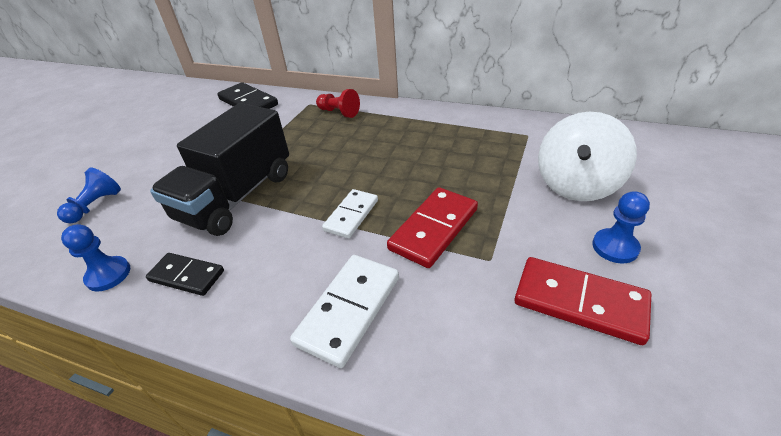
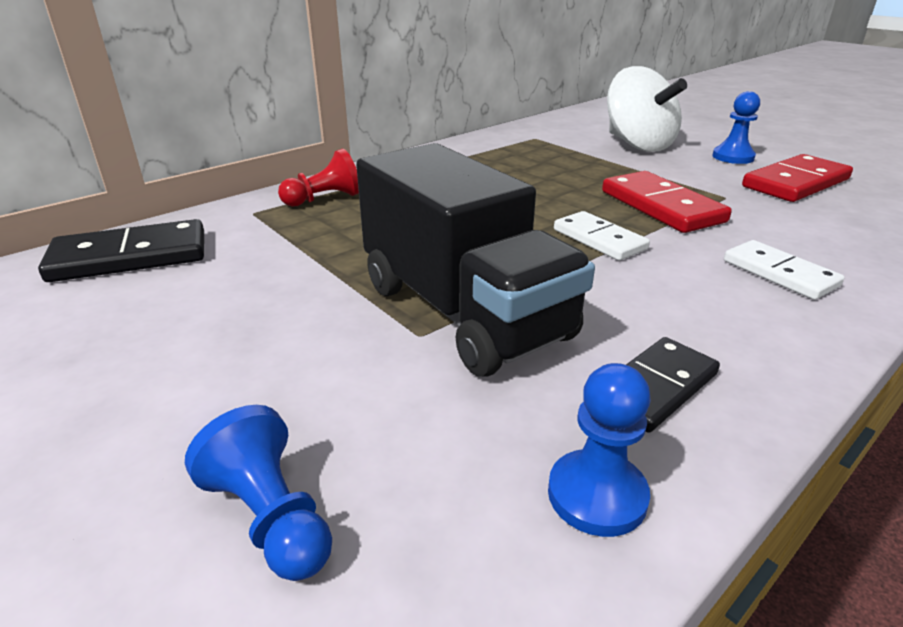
camera: 65 degrees left, 10 degrees down
(349, 310) = (779, 273): white domino -> white domino, size x0.66

